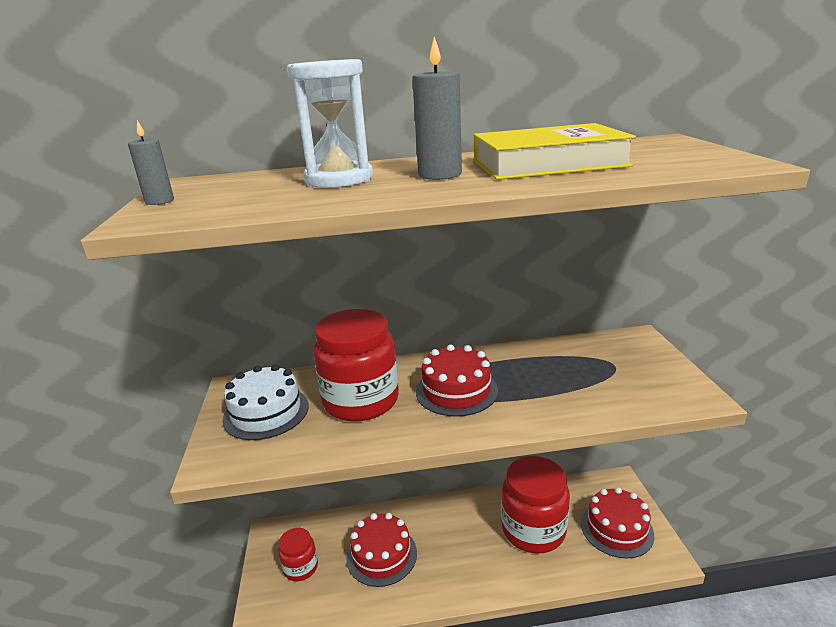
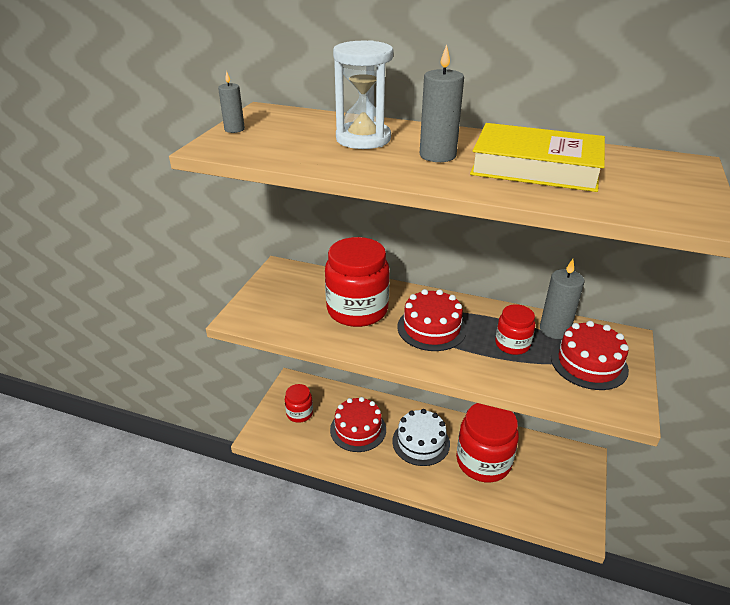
camera: 25 degrees right, 10 degrees up
(266, 412) = (289, 295): white cake -> white cake (421, 442)
(548, 378) = (512, 344): none -> red jar
(573, 351) = (554, 330): none -> grey candle
(616, 529) = (554, 491): red cake -> red cake (589, 363)

